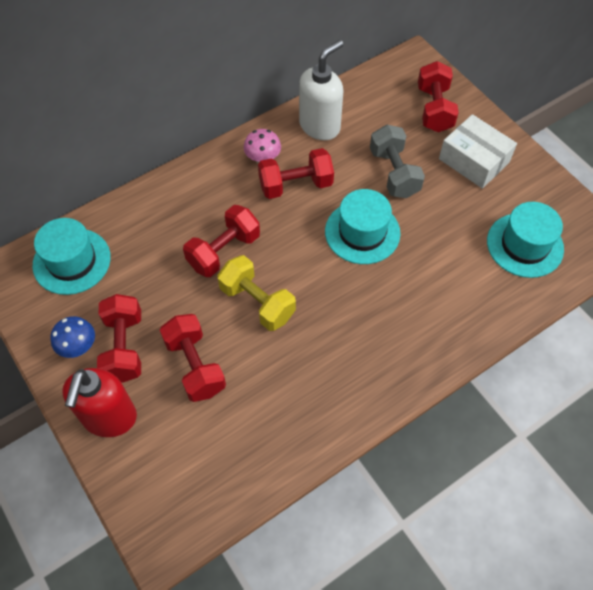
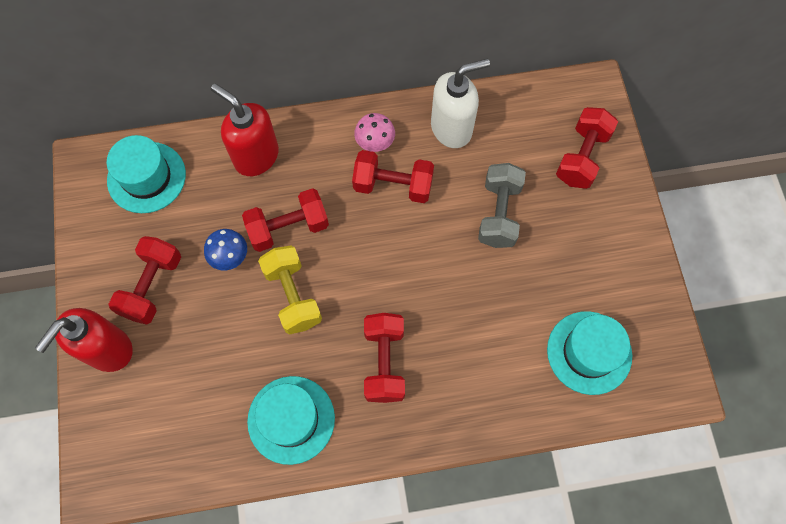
camera: 25 degrees right, 10 degrees up
(79, 348) = (113, 269): blue mushroom -> blue mushroom (230, 257)
(164, 207) = (256, 156): none -> red soap dispenser
(195, 366) = (205, 334): red dumbbell -> red dumbbell (384, 362)
(362, 232) = (431, 266): turquoise hat -> turquoise hat (291, 419)
(474, 160) = (590, 234): white box -> none

